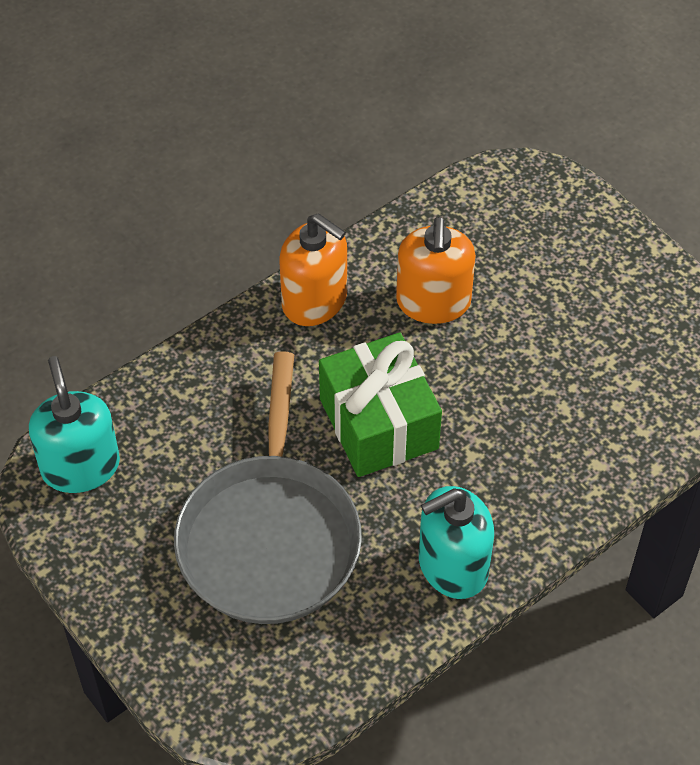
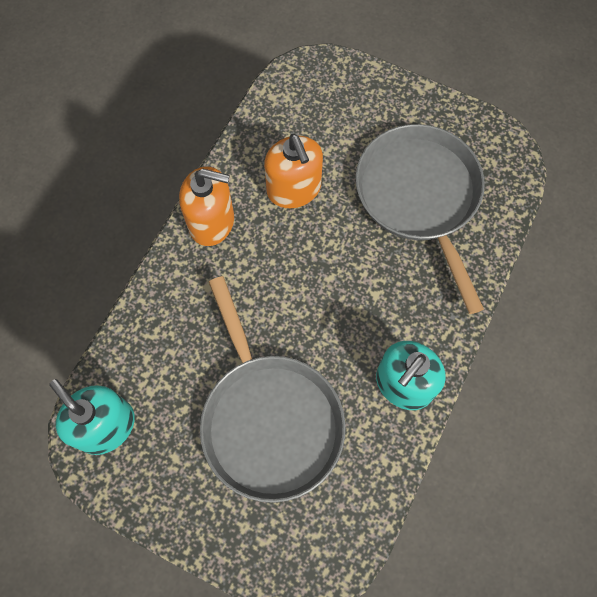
camera: 25 degrees left, 15 degrees up
(378, 423) = (301, 298): green gift -> none
(587, 369) = (419, 196): none -> grey pan

